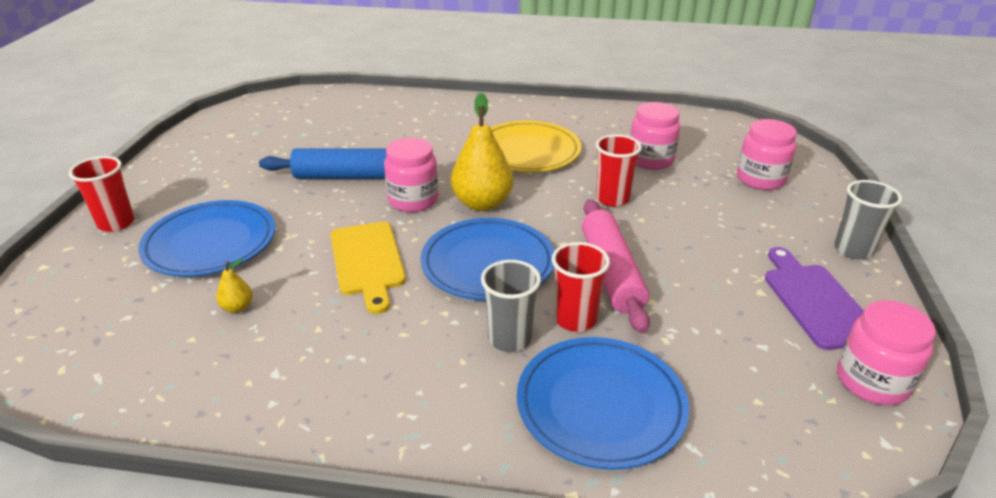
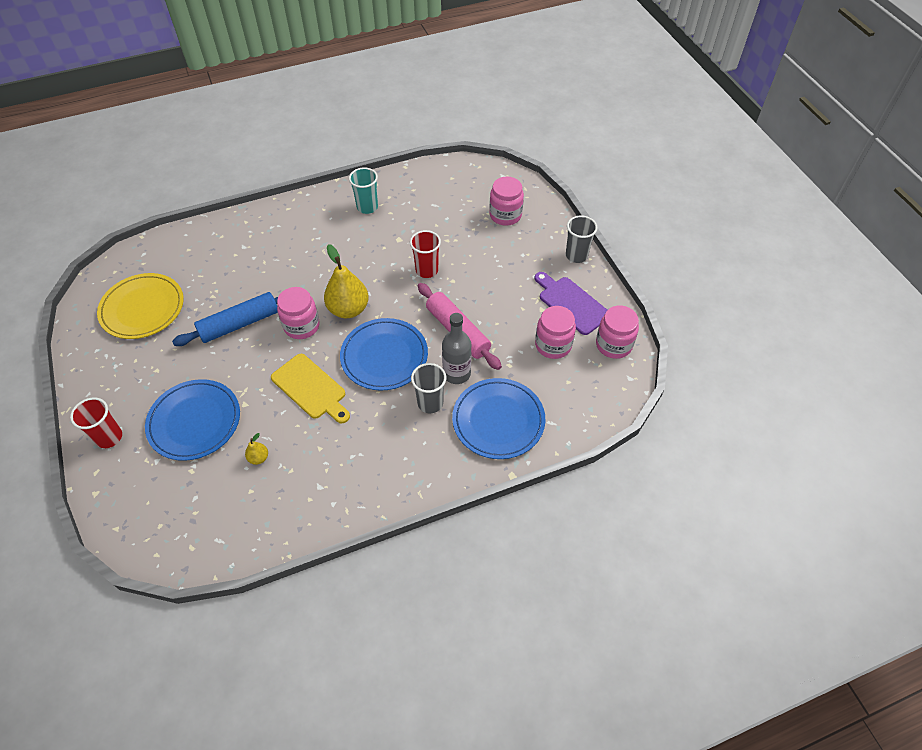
camera: 30 degrees left, 20 degrees up
(527, 151) = (347, 248): yellow plate -> yellow plate (142, 308)
(575, 319) = (457, 373): red cup -> grey bottle
(580, 126) = (367, 207): none -> turquoise cup
(650, 160) = (432, 224): pink jar -> pink jar (553, 345)

